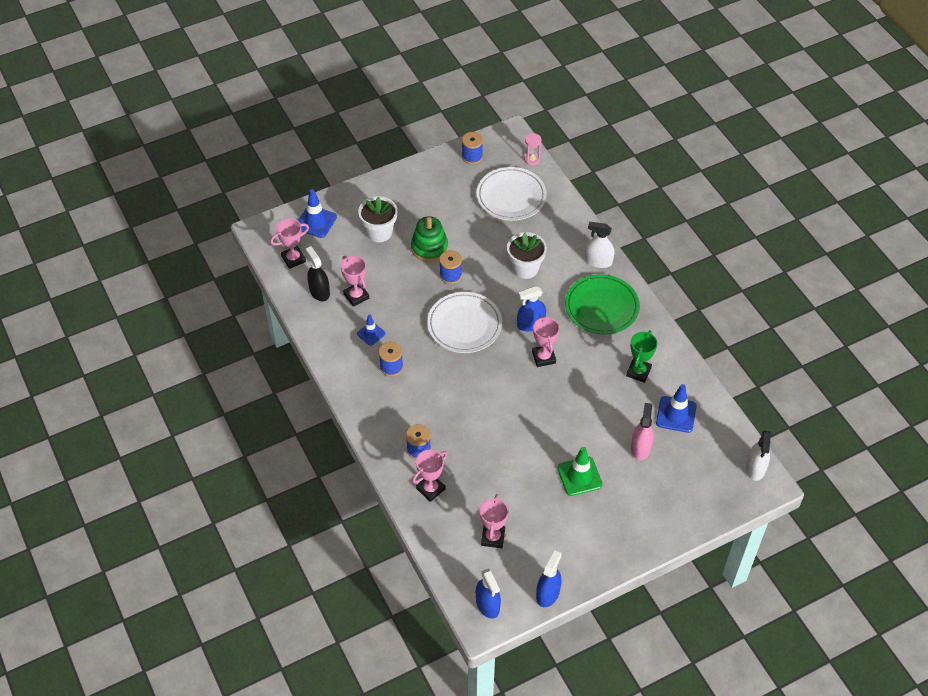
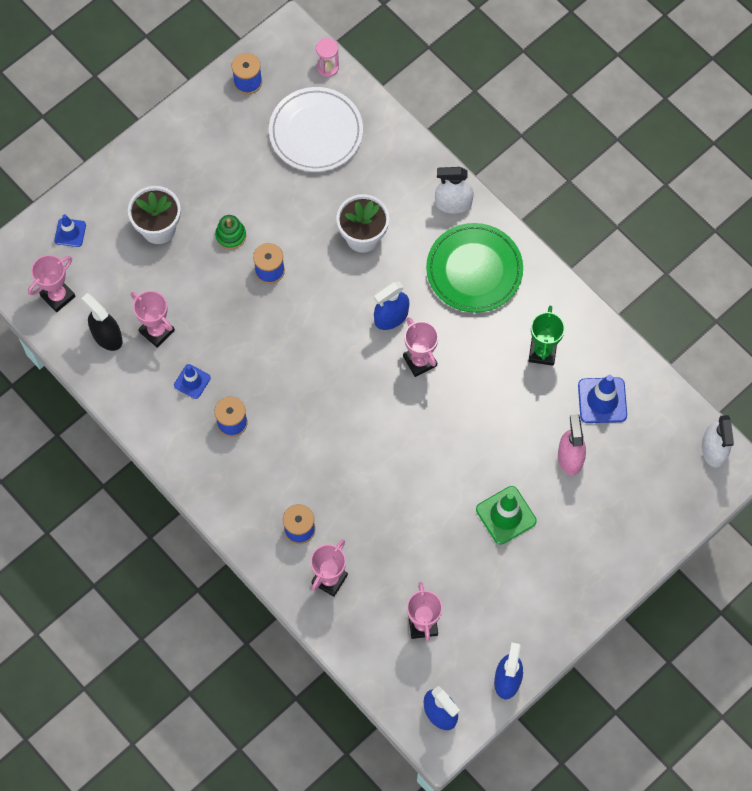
camera: 15 degrees left, 15 degrees up
(316, 222) = (70, 233): blue traffic cone -> blue traffic cone, size x0.62
(429, 247) = (231, 235): green stacking toy -> green stacking toy, size x0.62
(464, 325) = (307, 339): white plate -> none

